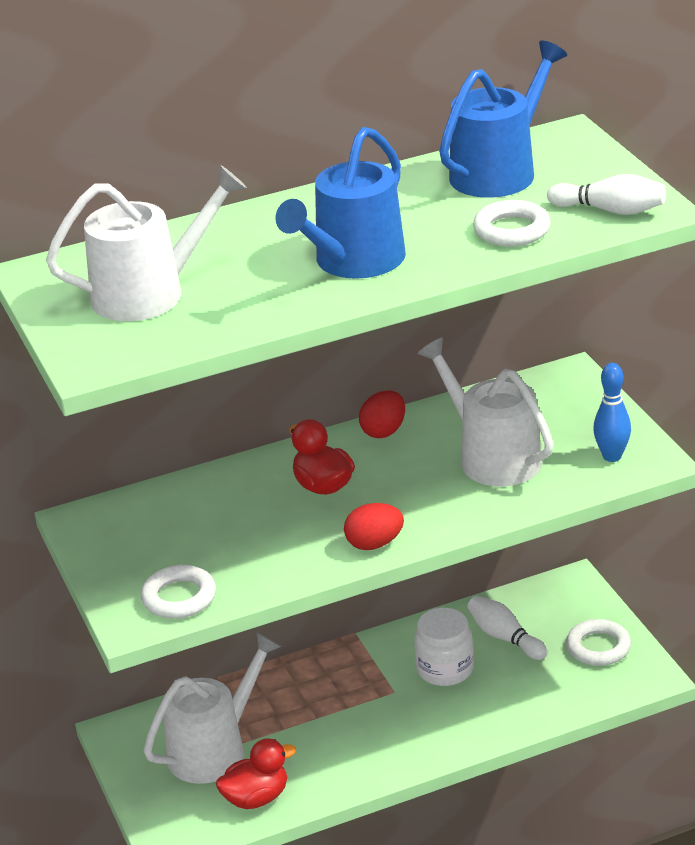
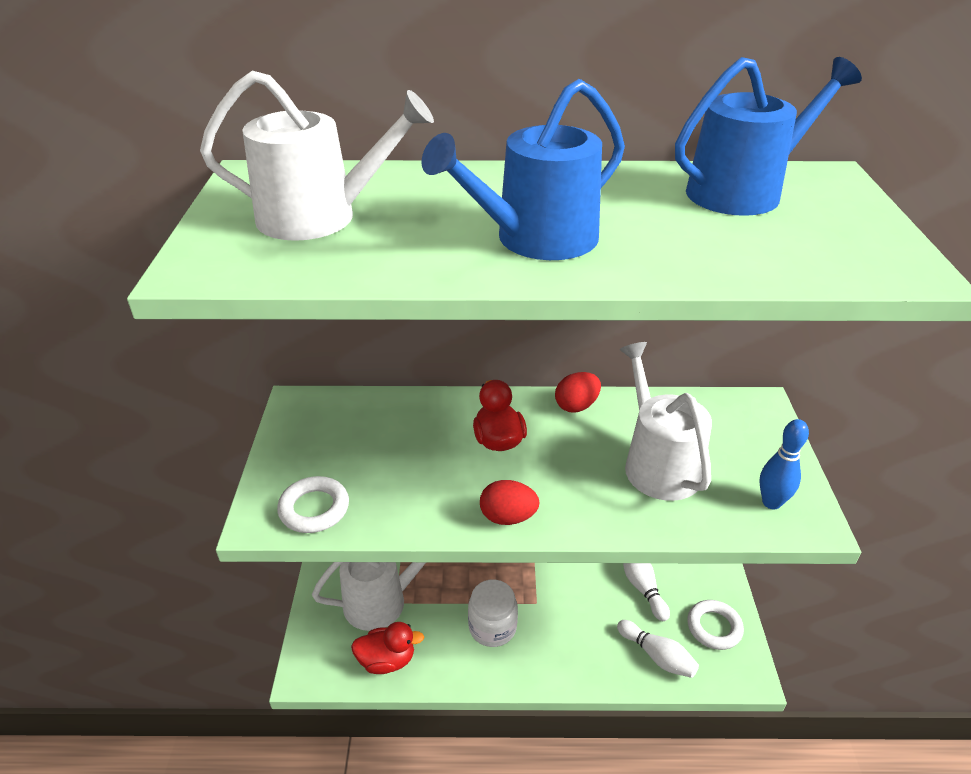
camera: 20 degrees right, 5 degrees up
(445, 669) = (583, 598): white jar -> white jar (492, 627)
(511, 230) = (727, 251): white ring -> none
(610, 210) = (855, 259): white bowling pin -> white bowling pin (657, 656)

